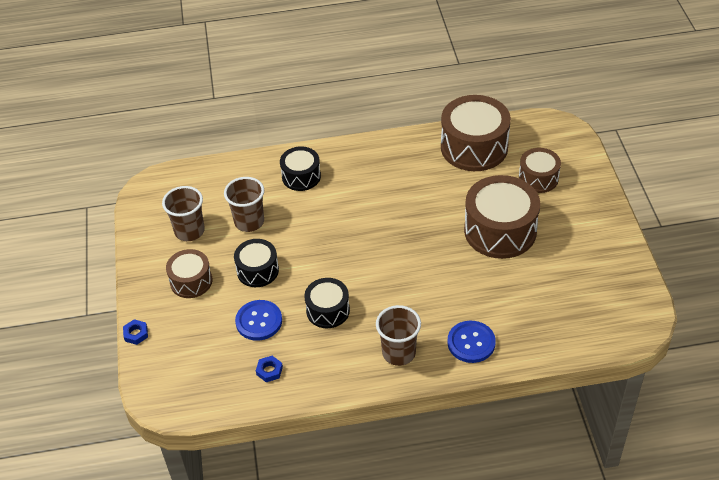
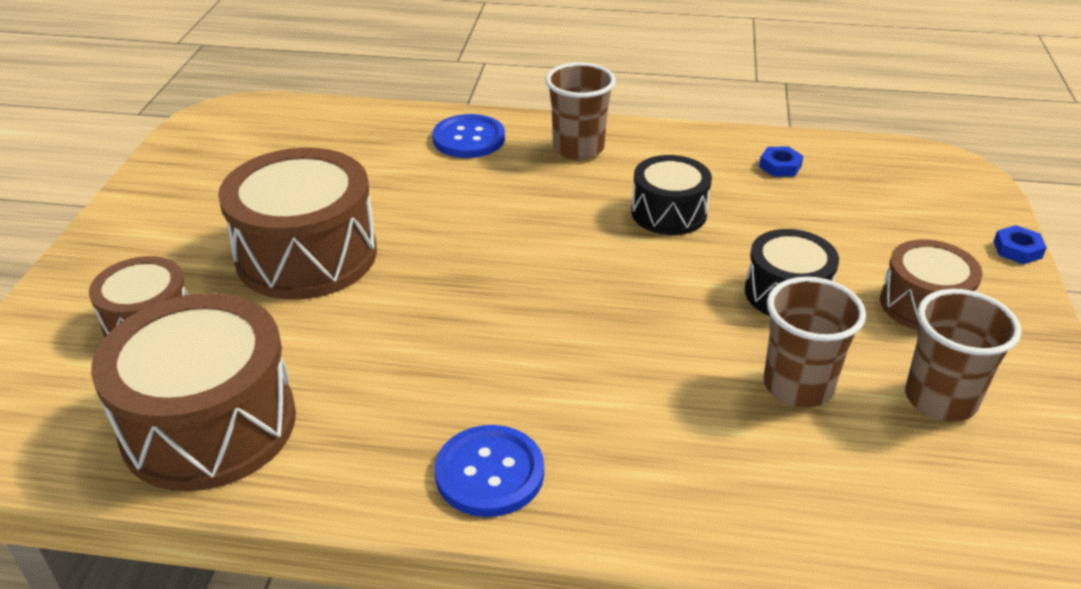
camera: 165 degrees left, 10 degrees down
(259, 321) = (791, 223): blue button -> blue button (489, 473)
(301, 176) = (654, 462): black drum -> none

